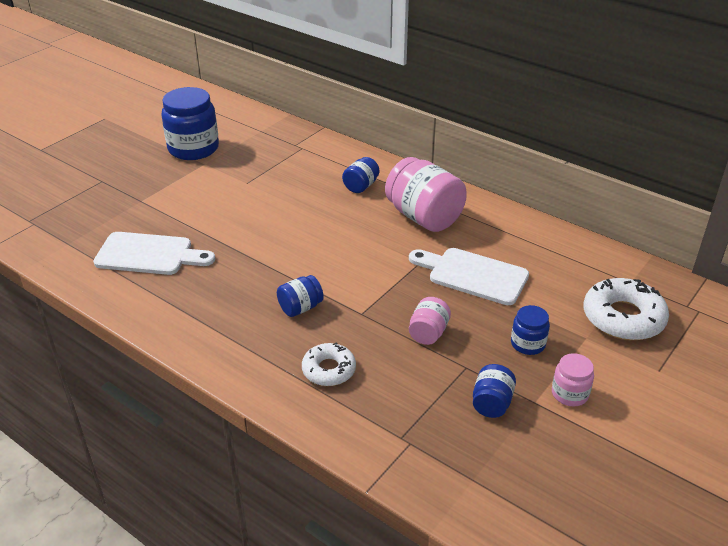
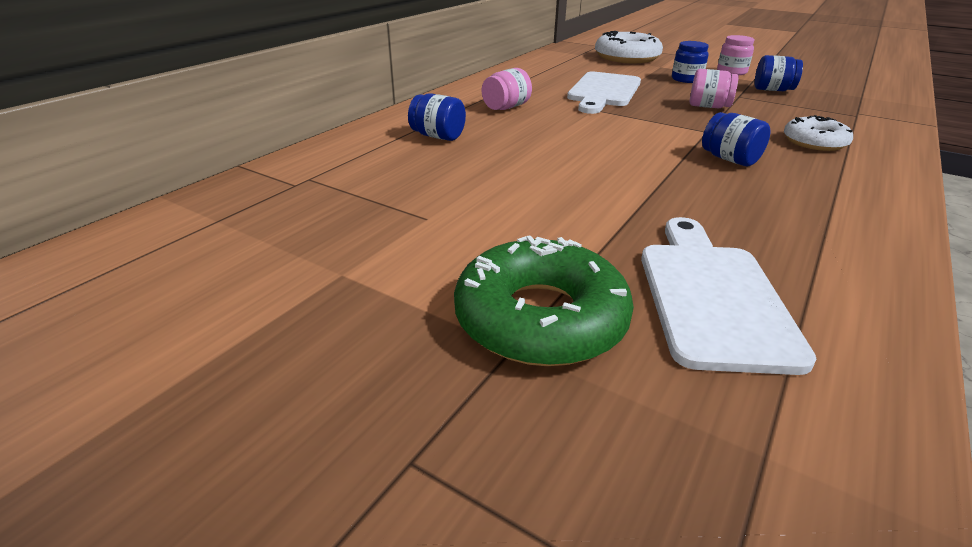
camera: 95 degrees left, 5 degrees down
(154, 208) = (540, 318): none -> green donut
(193, 148) = (261, 298): blue jar -> none
(424, 217) = (506, 107): pink jar -> pink jar, size x0.51

